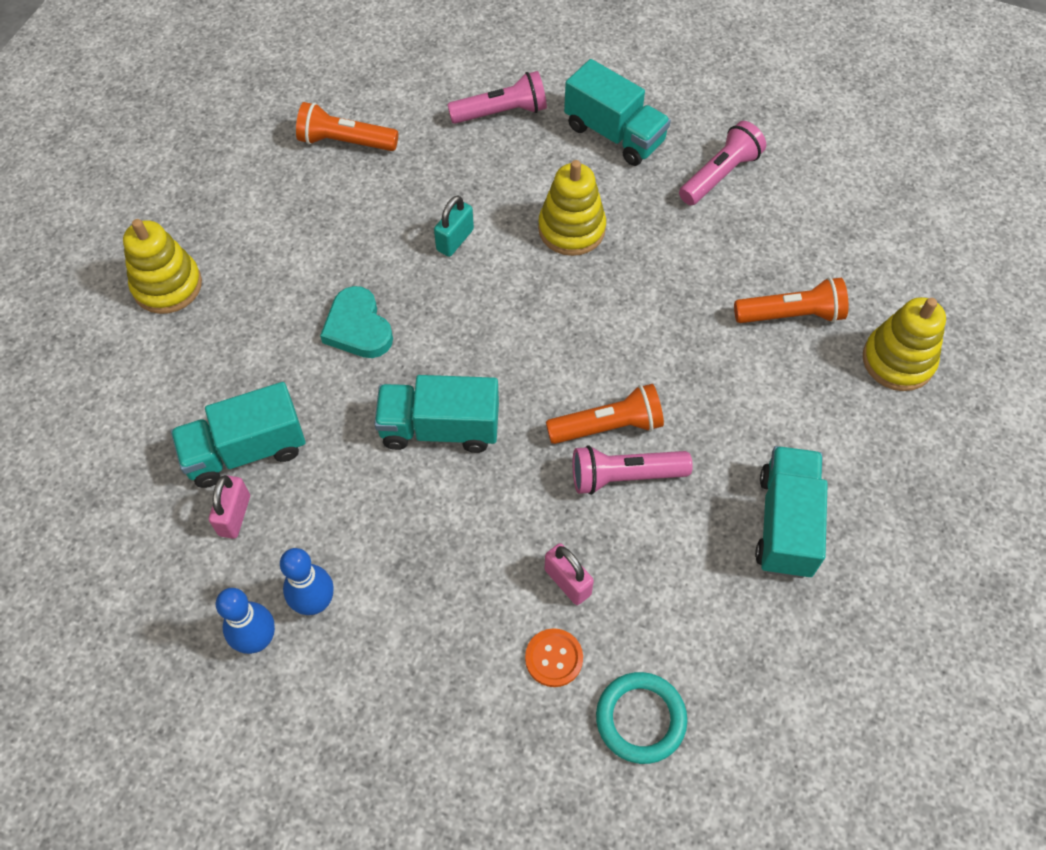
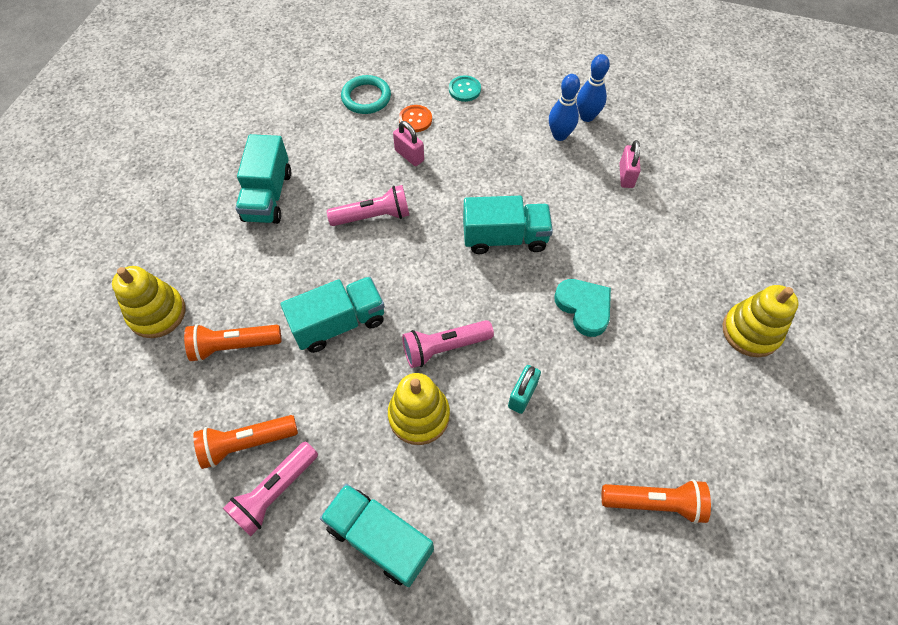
camera: 175 degrees right, 0 degrees up
(246, 450) = (635, 214): turquoise truck -> turquoise truck (339, 323)
(459, 723) = (464, 89): none -> turquoise button
(501, 112) = (501, 559): pink flashlight -> pink flashlight (444, 347)
(608, 426) = (385, 248): orange flashlight -> orange flashlight (246, 443)

